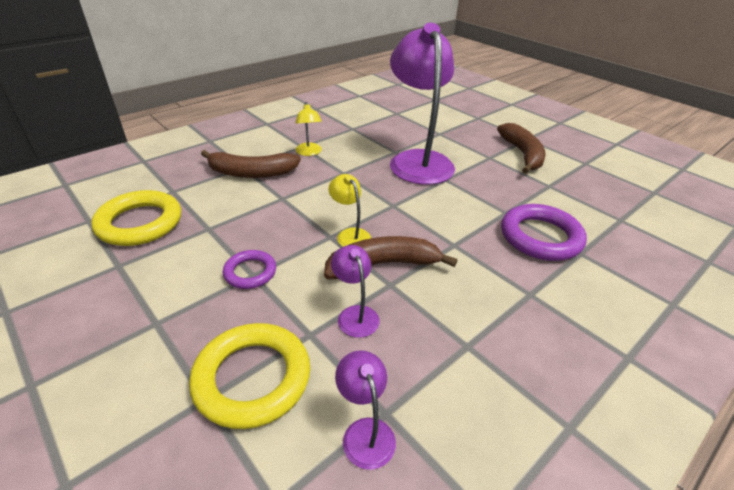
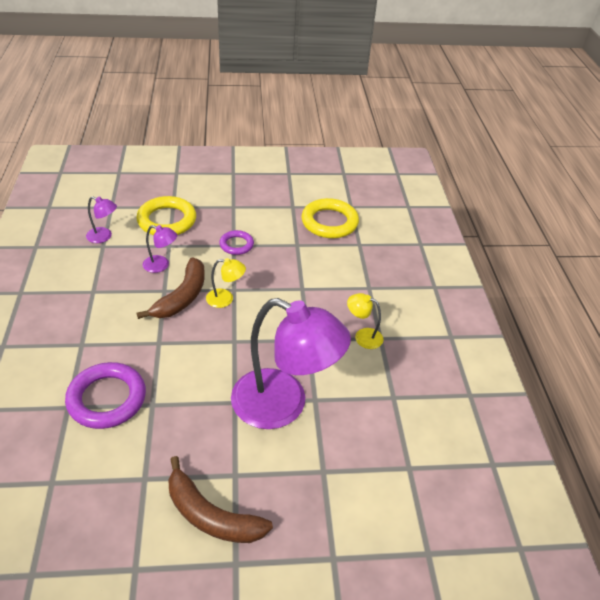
camera: 125 degrees right, 5 degrees up
(252, 173) = (354, 288): brown banana -> none

